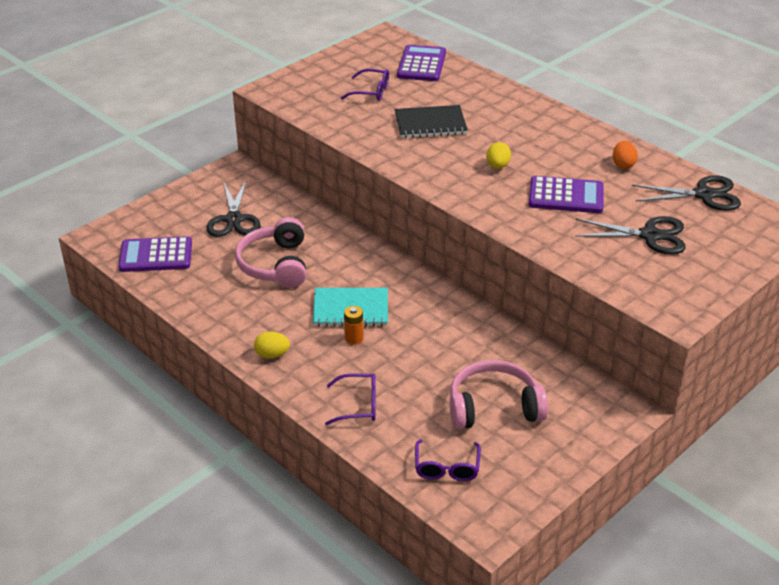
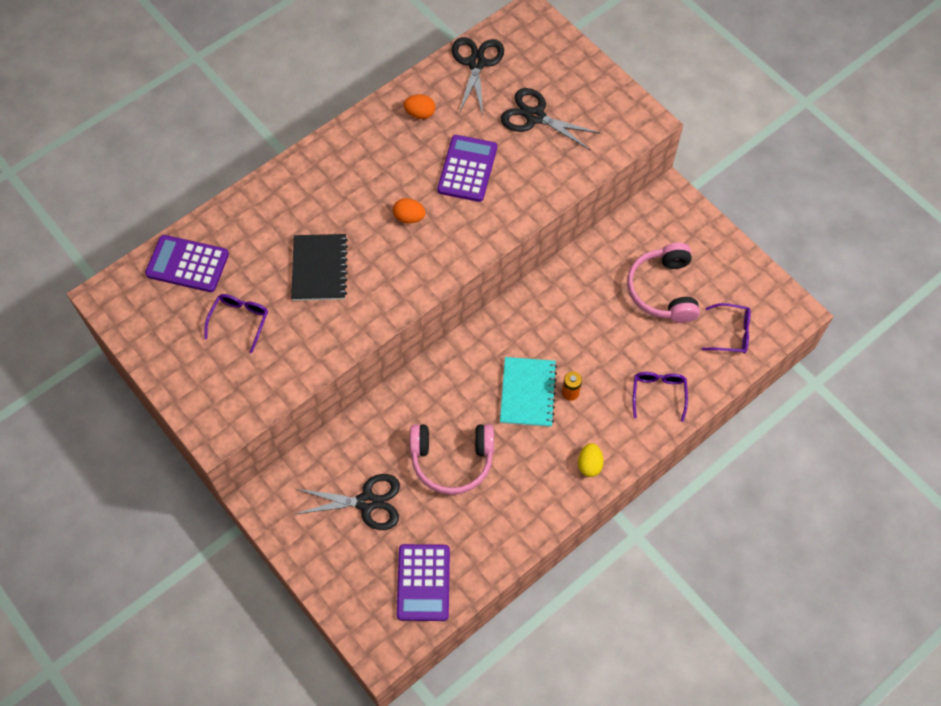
camera: 85 degrees left, 25 degrees up
(497, 166) = (409, 217): yellow egg -> orange egg
(650, 236) = (535, 116): black scissors -> black scissors turned 75 degrees counterclockwise

